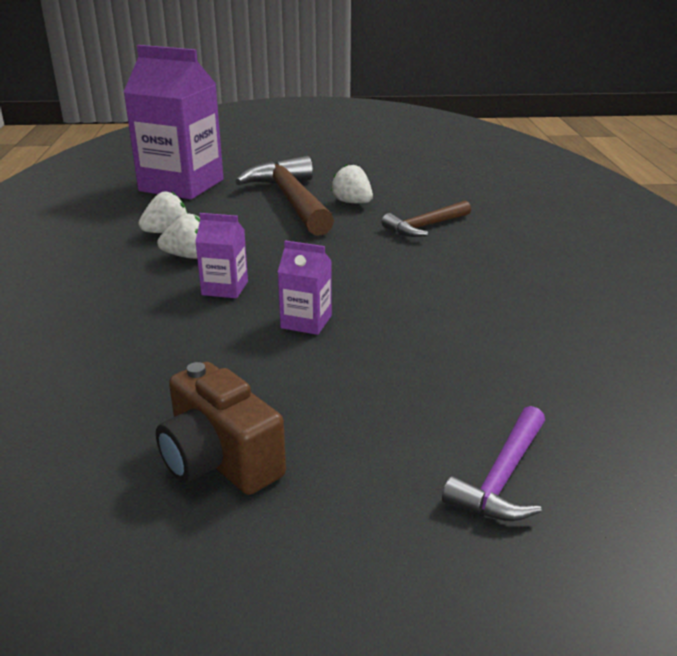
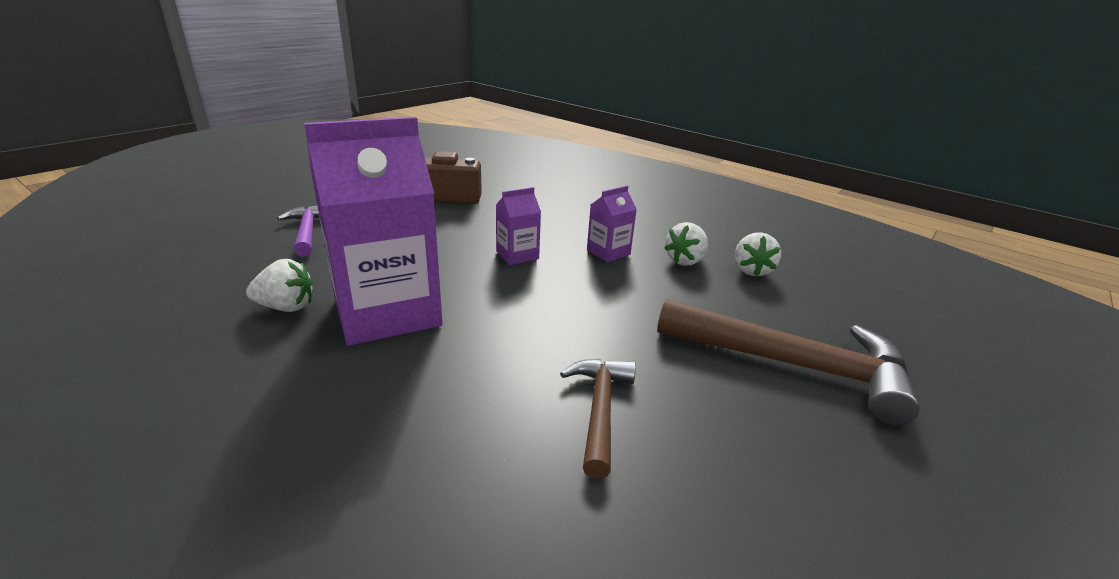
camera: 130 degrees right, 0 degrees up
(181, 185) = (907, 323): purple carton -> purple carton (387, 312)
(352, 203) = (744, 405): white strawberry -> white strawberry (286, 307)

